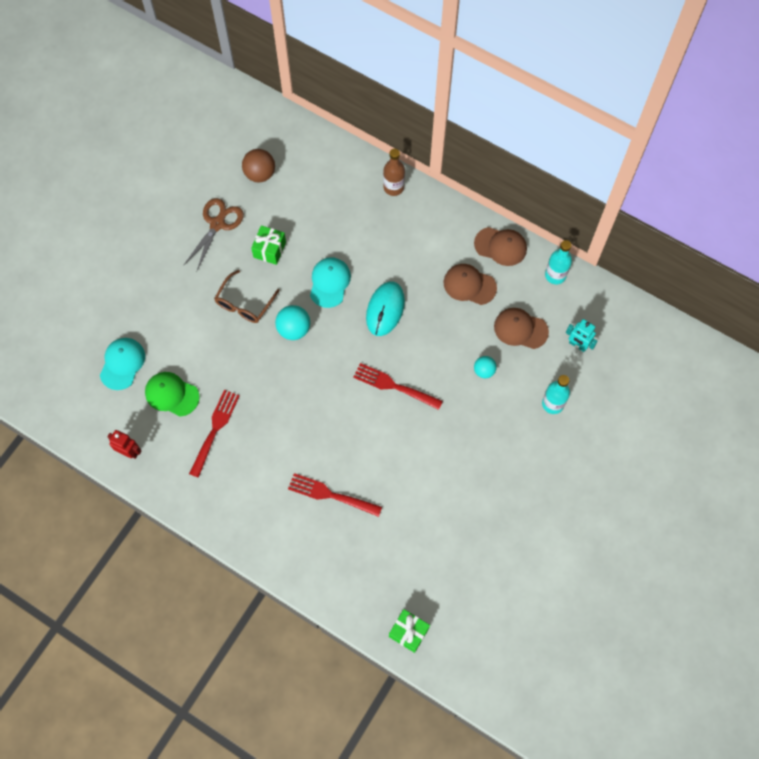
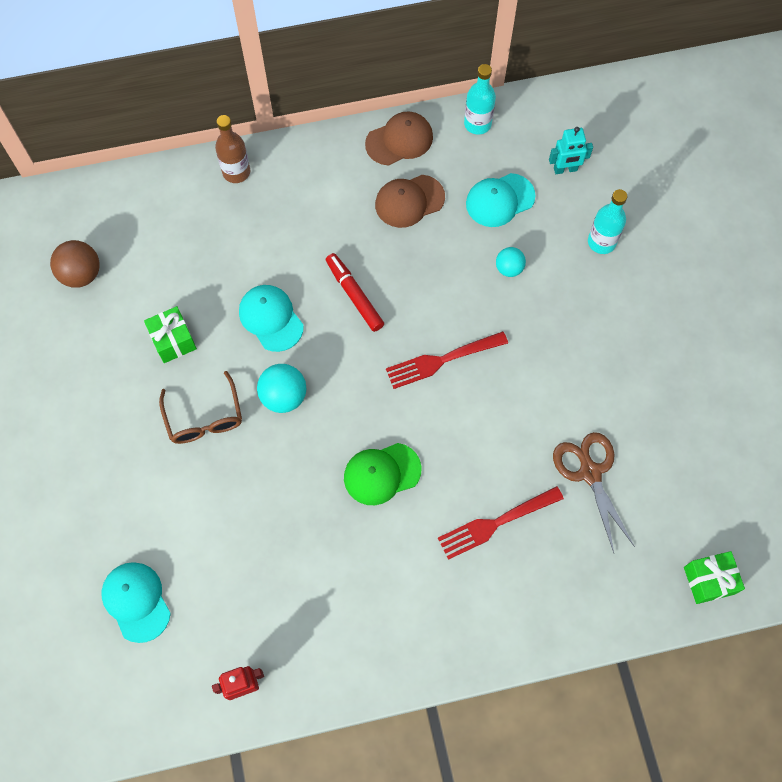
camera: 45 degrees left, 0 degrees up
(171, 394) = (225, 581): green cap -> green cap (381, 474)
(215, 430) = (311, 574): red fork -> none
(217, 224) = (88, 363): brown scissors -> brown scissors (590, 473)
(385, 309) = (354, 295): turquoise mouse -> red marker
(520, 329) = (499, 200): brown cap -> turquoise cap

